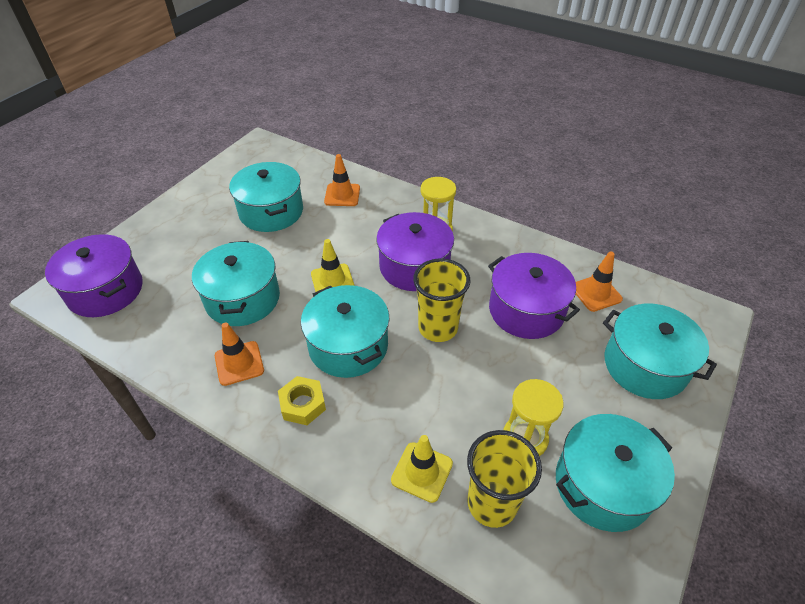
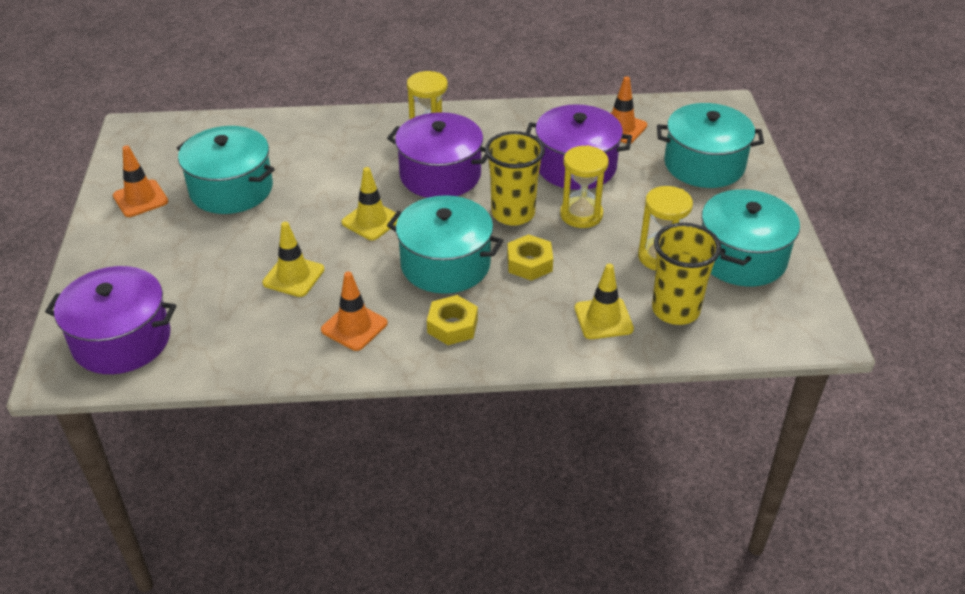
camera: 35 degrees left, 5 degrees down
(242, 298) = (293, 276): turquoise pot -> yellow traffic cone
(342, 195) = (295, 143): orange traffic cone -> orange traffic cone (140, 199)
(410, 381) = (529, 263): none -> yellow nut
(491, 358) = (581, 215): none -> yellow hourglass

